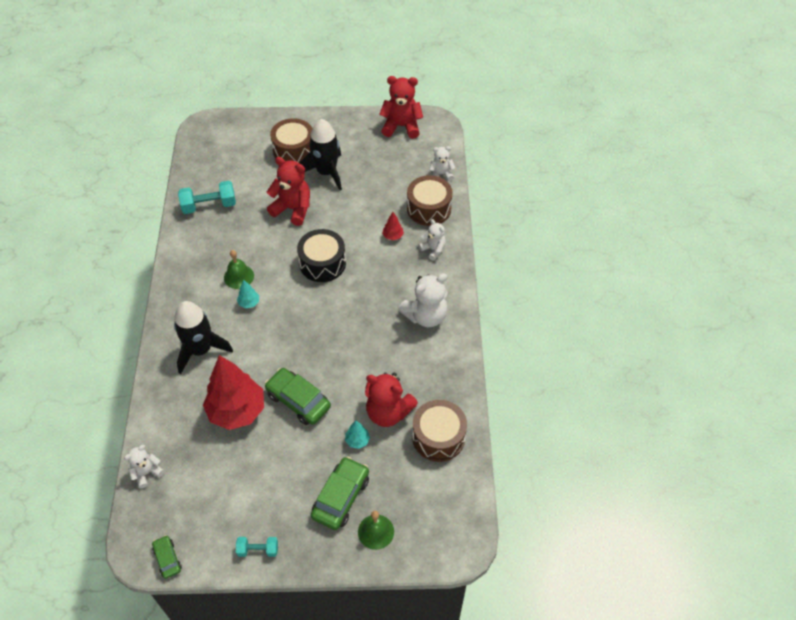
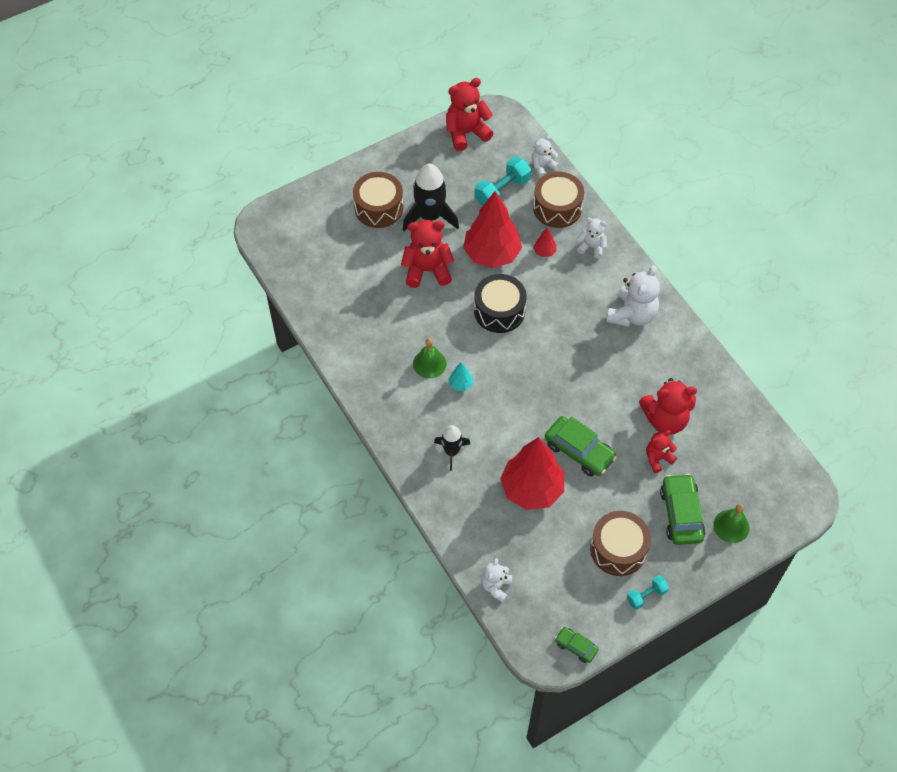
camera: 30 degrees left, 5 degrees up
(200, 350) = (451, 451): black rocket -> black rocket, size x0.59
(209, 205) = (340, 306): turquoise dumbbell -> turquoise dumbbell (502, 191)
(298, 401) = (579, 451): green car -> green car turned 150 degrees counterclockwise
(350, 220) = (492, 254): none -> red tree
(357, 440) = (658, 458): turquoise tree -> red teddy bear
(438, 437) = (723, 418): brown drum -> brown drum (618, 549)

